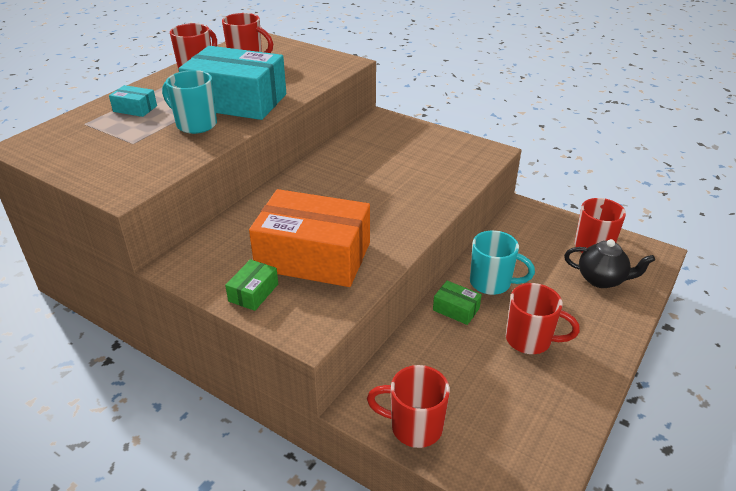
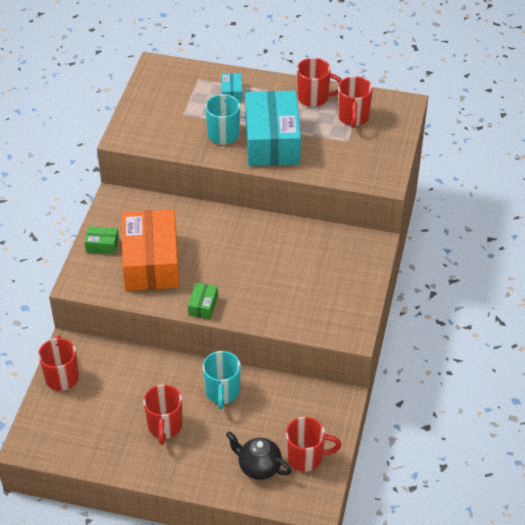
camera: 70 degrees right, 10 degrees up
(456, 309) = (181, 375): green box -> green box (203, 306)
(601, 279) = (258, 467): black teapot -> black teapot turned 120 degrees clockwise

